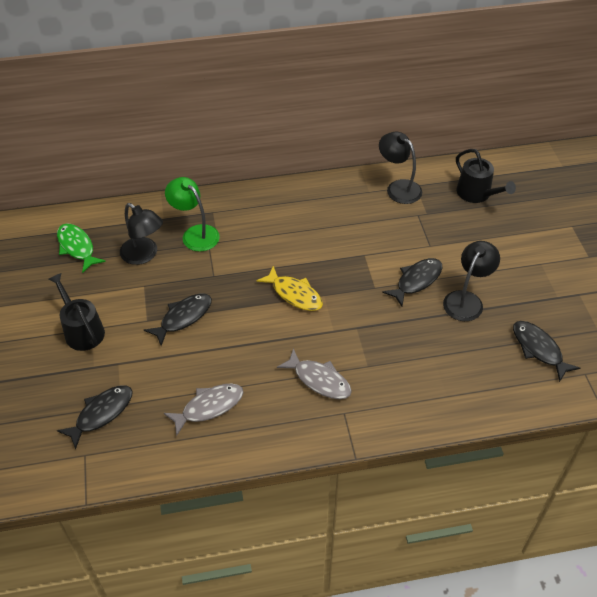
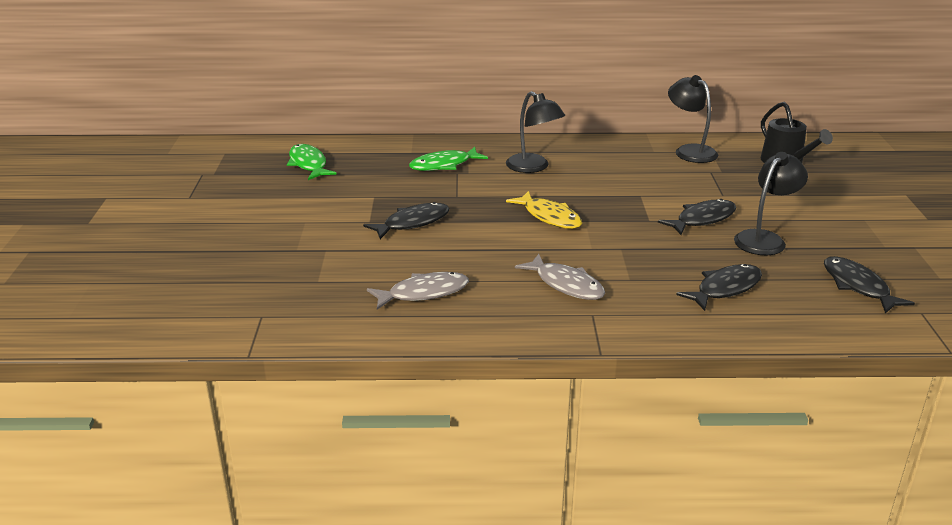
camera: 10 degrees right, 20 degrees down
(82, 330) = (293, 222): black watering can -> none
(101, 414) = (293, 286): black fish -> black fish (725, 289)
(144, 255) = (381, 175): black lamp -> black lamp (533, 167)
(195, 234) = (444, 165): green lamp -> green fish

